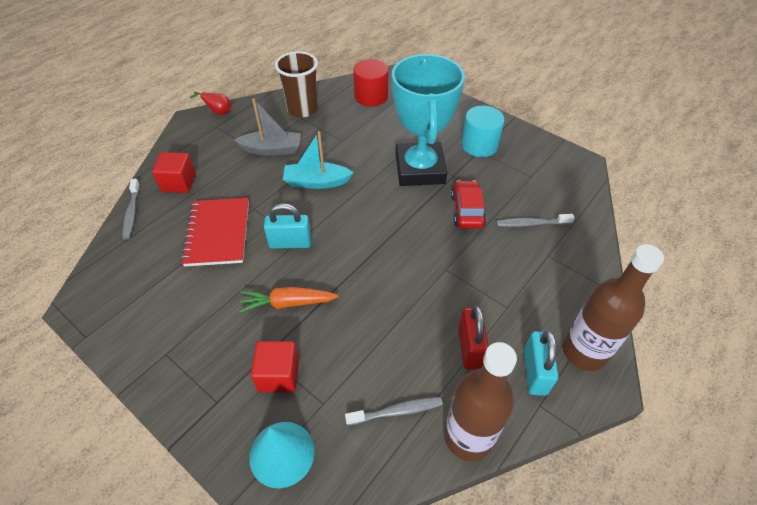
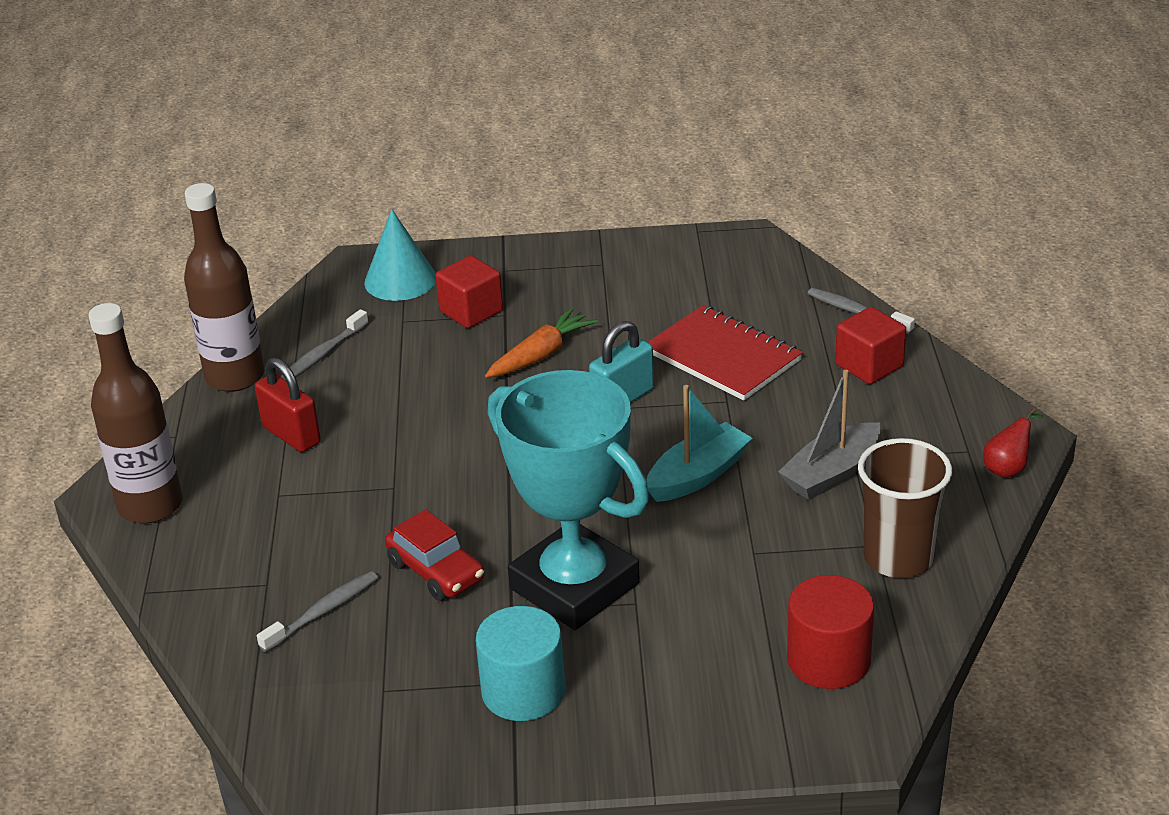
camera: 140 degrees right, 15 degrees down
(534, 372) = (199, 456): turquoise padlock -> none

